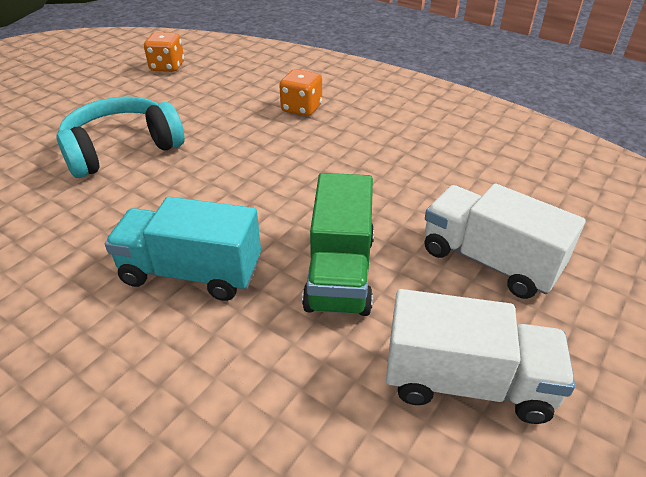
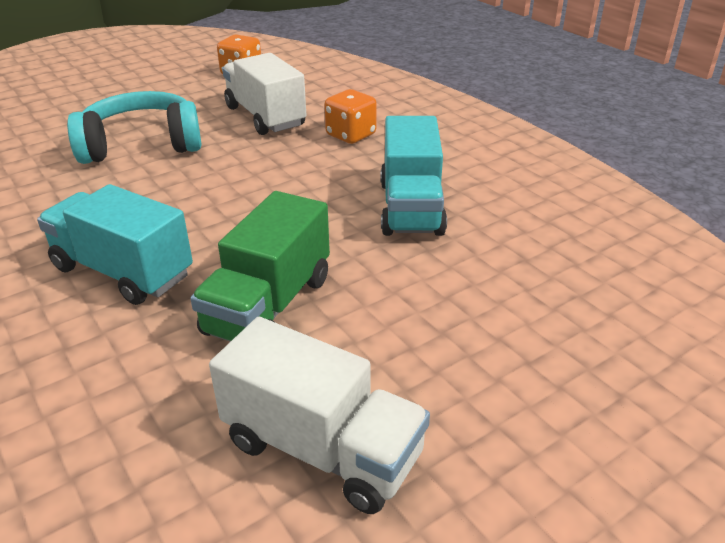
camera: 20 degrees right, 5 degrees down
(392, 162) = (411, 208): none -> turquoise truck
(489, 261) = (445, 333): white truck -> white truck (265, 117)

